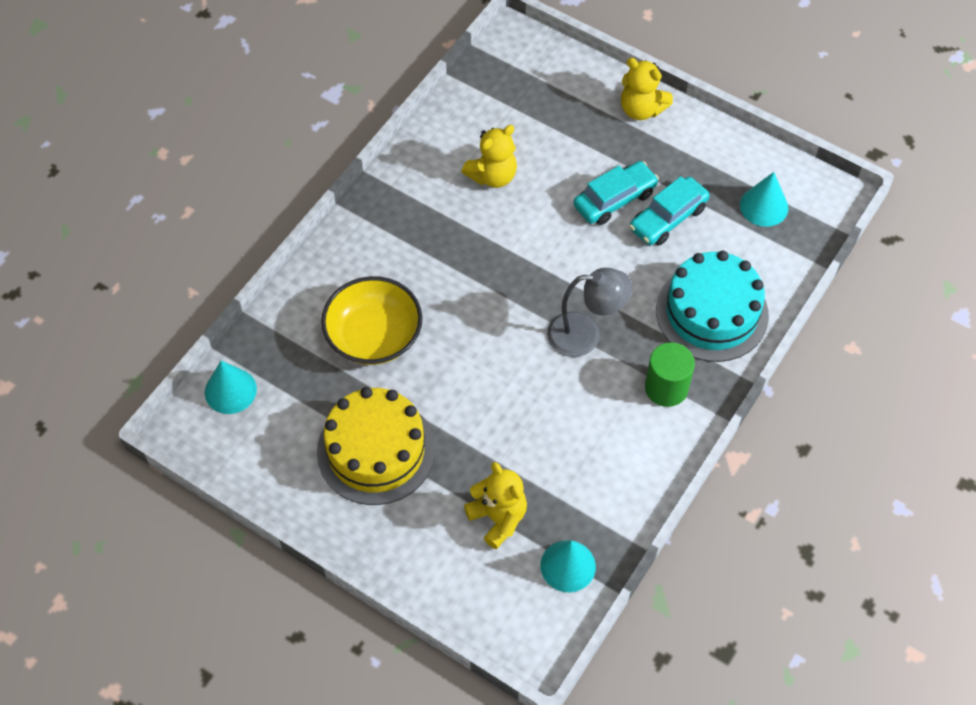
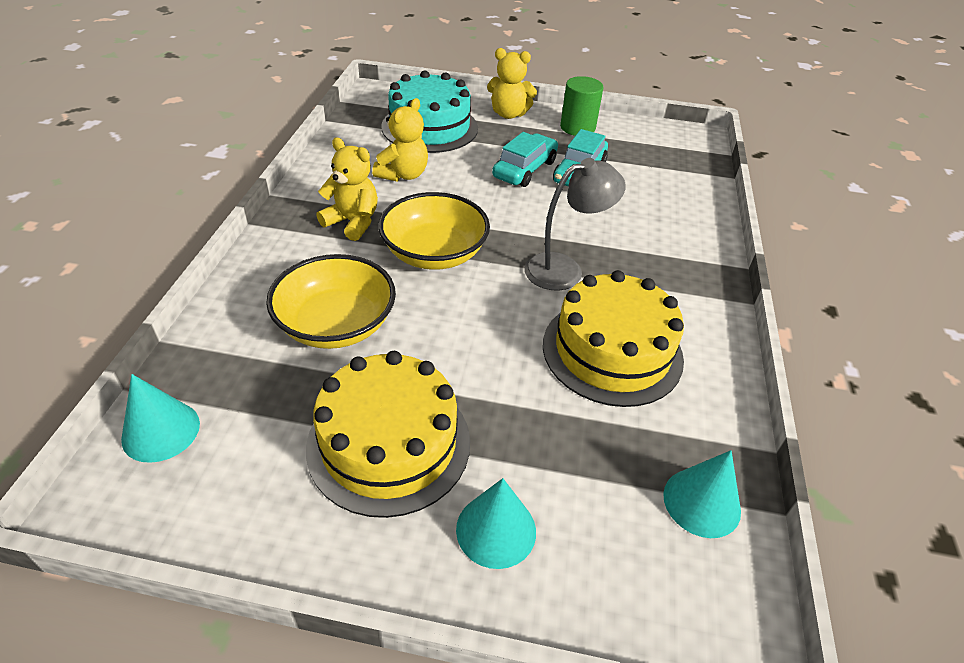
camera: 25 degrees left, 15 degrees down
(480, 284) = (434, 253): none -> yellow bowl
(498, 518) = (583, 474): yellow teddy bear -> yellow teddy bear (352, 222)
(577, 428) = (612, 351): none -> yellow cake
(666, 388) = (672, 292): green cylinder -> green cylinder (577, 127)
(712, 312) = (666, 226): turquoise cake -> turquoise cake (429, 127)
(764, 206) = (650, 151): turquoise cone -> turquoise cone (496, 530)

